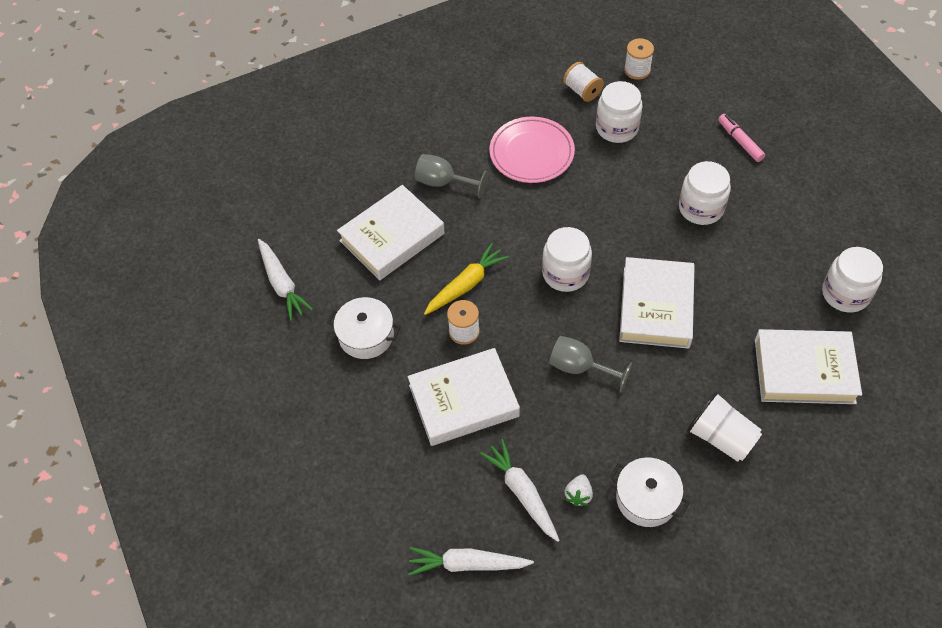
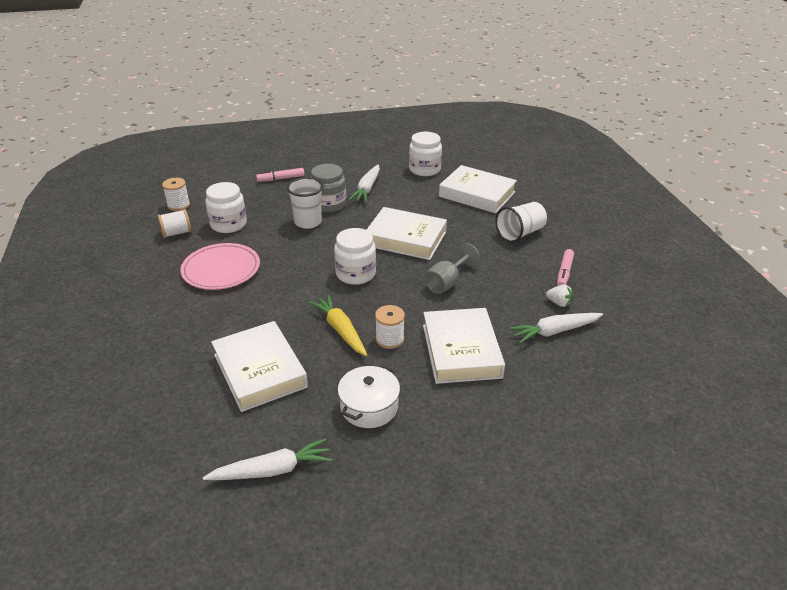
camera: 80 degrees left, 20 degrees down
(443, 182) = (216, 326): grey goblet -> none
(467, 564) = (618, 373): white carrot -> white carrot (367, 189)
(646, 498) = (564, 272): white pot -> pink marker
(652, 199) = (308, 222): none -> white cup
(701, 208) = (329, 204): white jar -> grey jar
(804, 371) = (477, 194): white book -> white book turned 75 degrees counterclockwise

